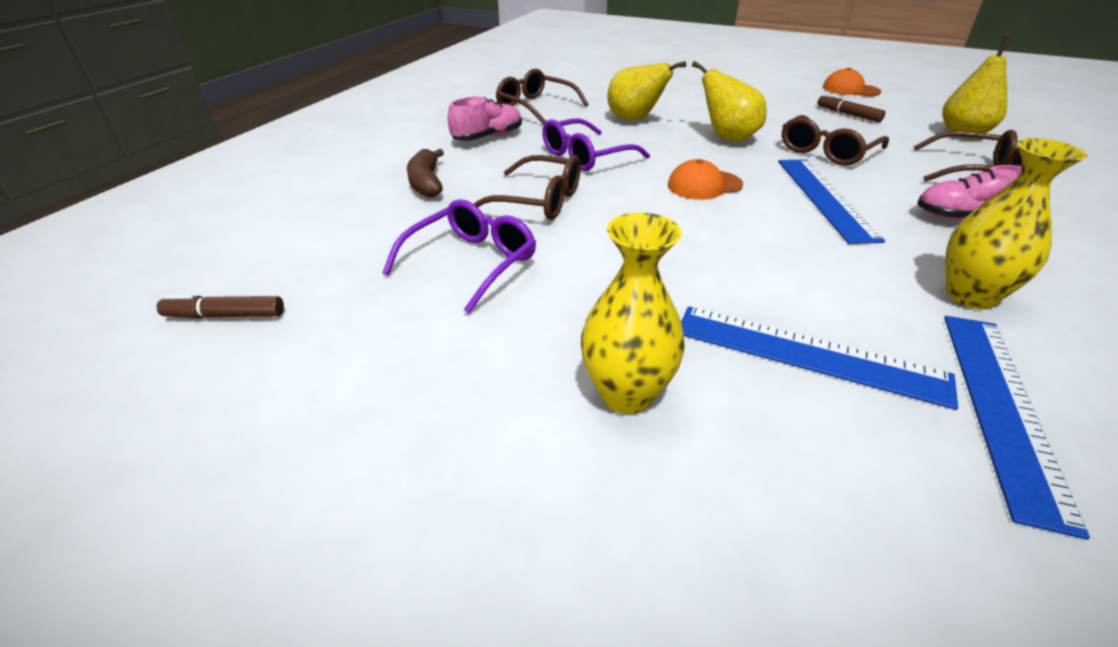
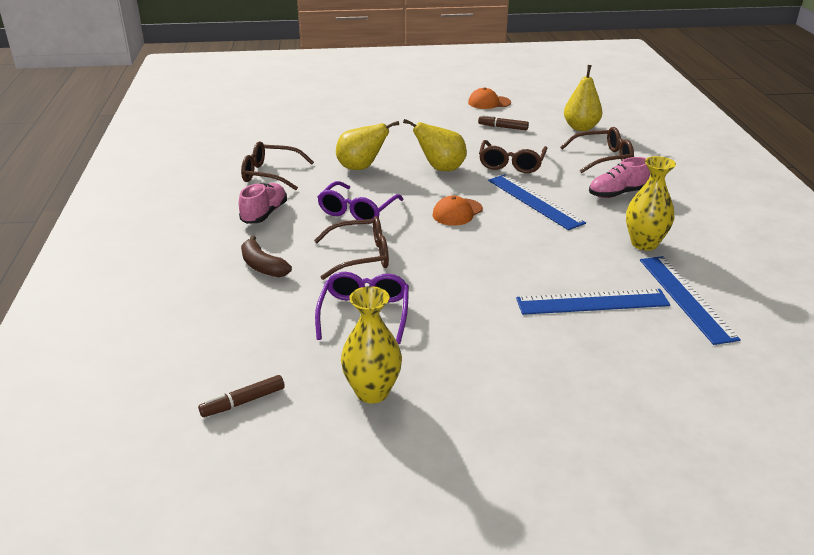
camera: 30 degrees left, 5 degrees down
(626, 394) = (525, 354): yellow vase -> yellow vase (372, 392)

